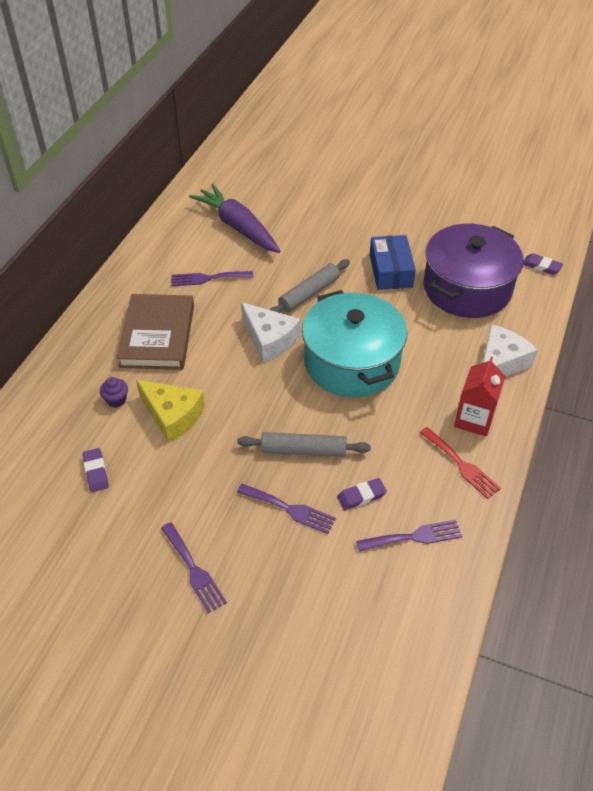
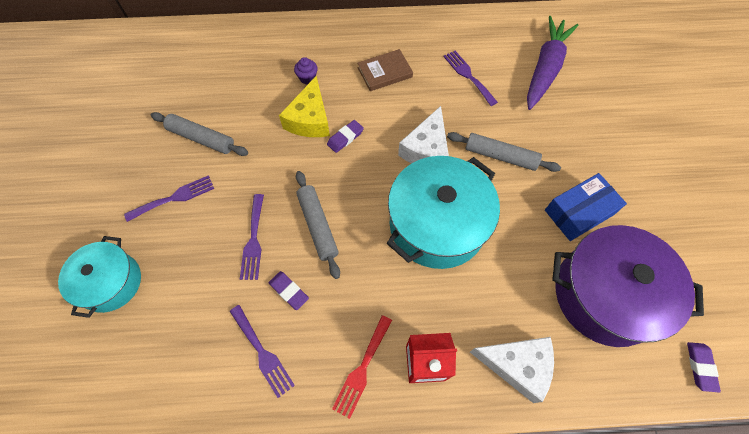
camera: 65 degrees right, 15 degrees up
(96, 472) = (237, 98): purple eraser -> purple eraser (345, 138)
(129, 522) = (201, 138): none -> grey rolling pin
(157, 335) = (385, 72): brown book -> brown book, size x0.59
(194, 570) = (174, 198): purple fork -> purple fork turned 150 degrees counterclockwise
(268, 661) = (111, 282): none -> turquoise pot

